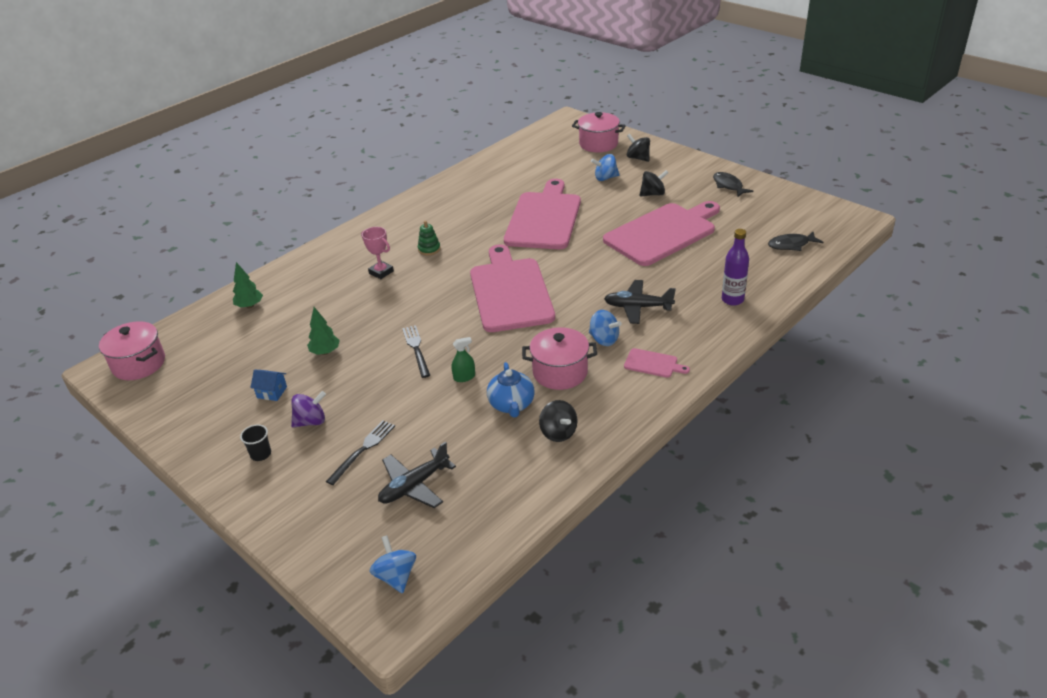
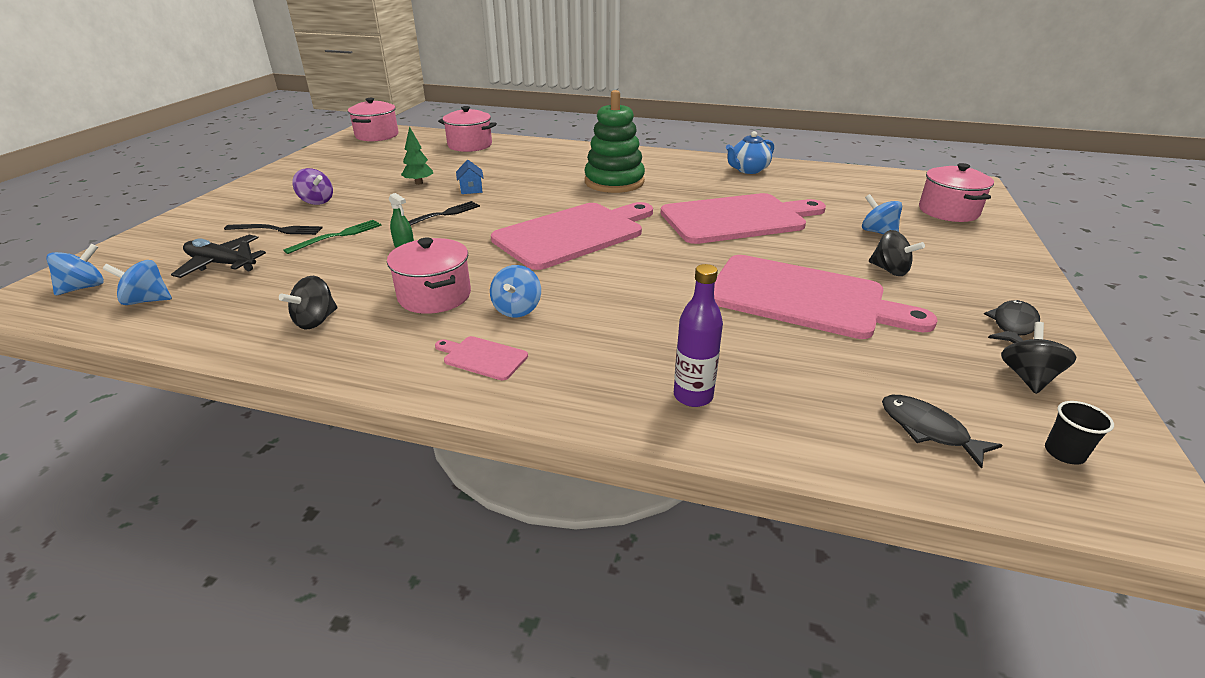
camera: 60 degrees right, 5 degrees down
(250, 306) = (470, 145): green tree -> pink pot
(261, 454) = (269, 195): black cup -> black cup (1064, 453)
(272, 392) = (354, 179): blue house -> blue house (471, 189)
(381, 272) = (556, 173): pink trophy -> none
(410, 412) = (338, 236): none -> green fork
(429, 249) = (614, 182): green stacking toy -> green stacking toy, size x2.38
(456, 530) = (147, 301): none -> blue spinning top
(511, 405) = (363, 282): blue teapot -> blue teapot (748, 170)
(638, 158) = (961, 241): black spinning top -> black spinning top (1027, 377)
(638, 307) = (606, 318): black plane -> none
(653, 364) = (482, 357): pink cutting board -> pink cutting board turned 120 degrees clockwise

